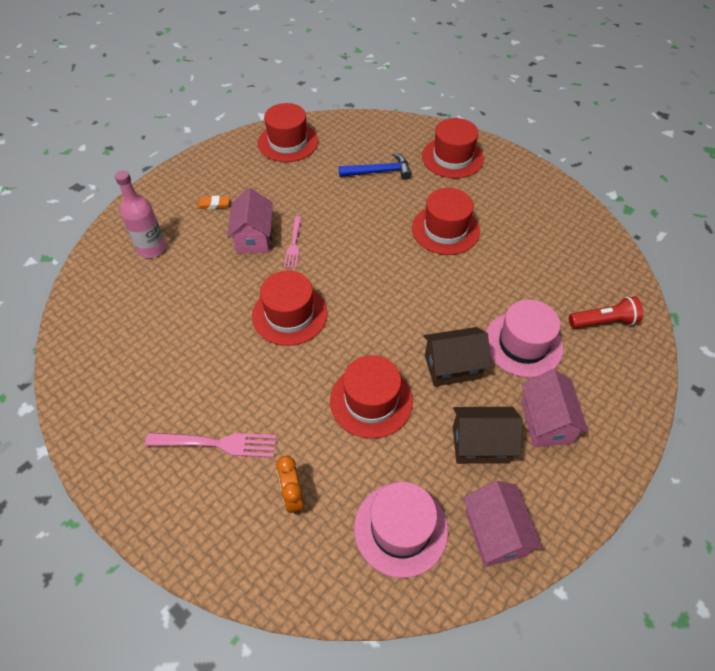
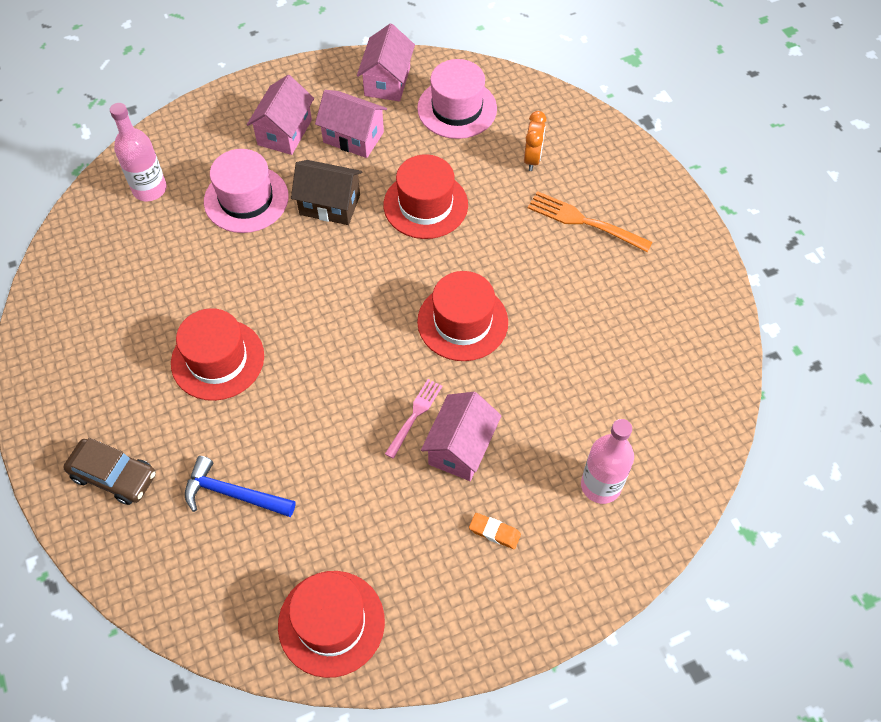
camera: 155 degrees left, 5 degrees up
(217, 443) = (584, 221): pink fork -> orange fork
(452, 157) = (114, 476): red hat -> brown car
(480, 444) = (353, 137): brown house -> pink house
(603, 321) = (149, 189): red flashlight -> pink bottle

